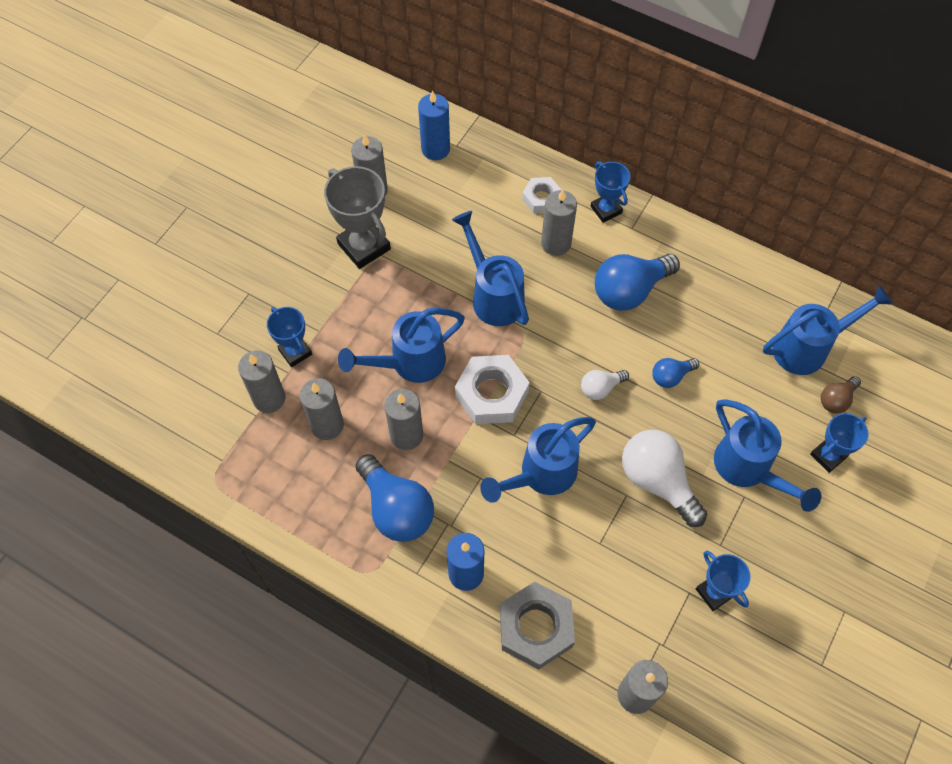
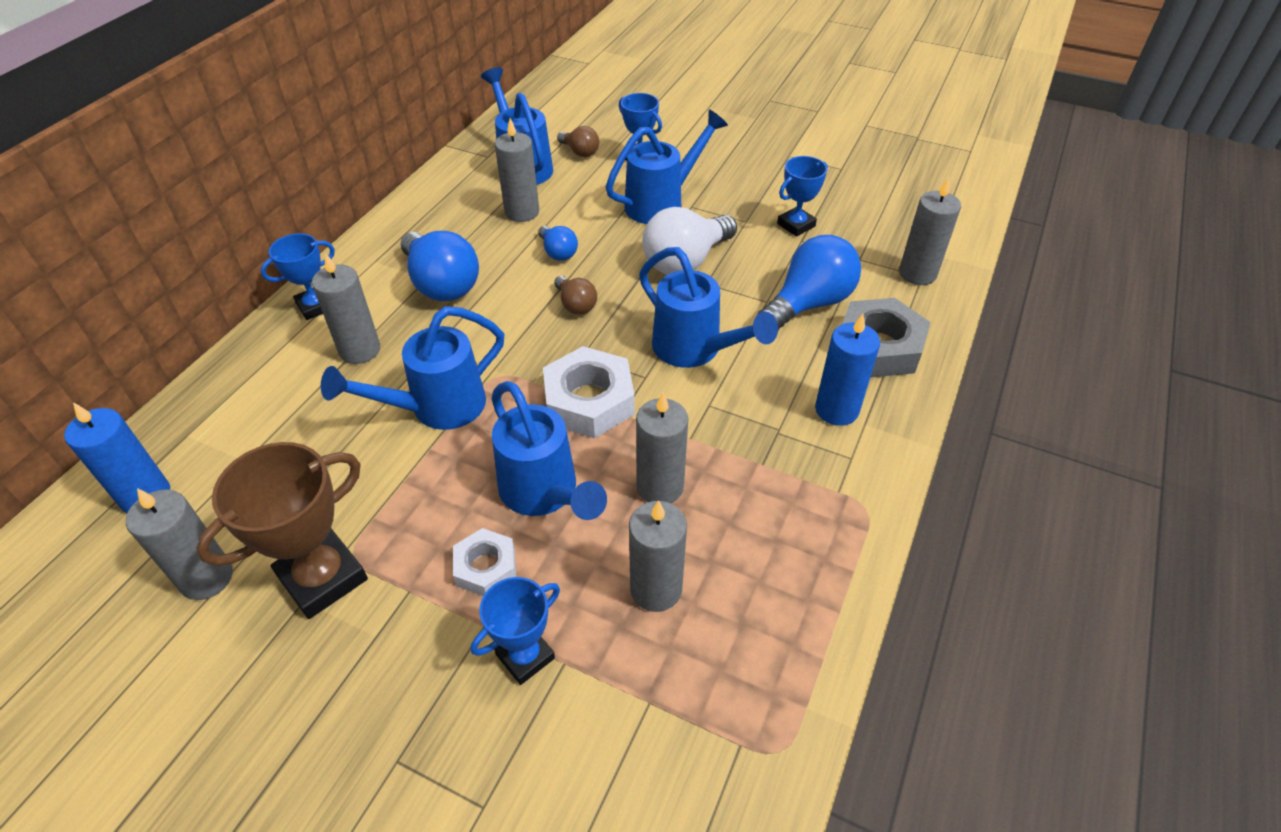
camera: 95 degrees left, 15 degrees down
(269, 398) = (616, 685): grey candle -> grey candle (522, 212)
(364, 246) = (322, 578): grey trophy -> brown trophy
(396, 509) = (770, 487): blue light bulb -> blue light bulb (808, 304)
(541, 198) = (281, 367): white nut -> white nut (486, 567)
(600, 388) = (575, 305): white light bulb -> brown light bulb

